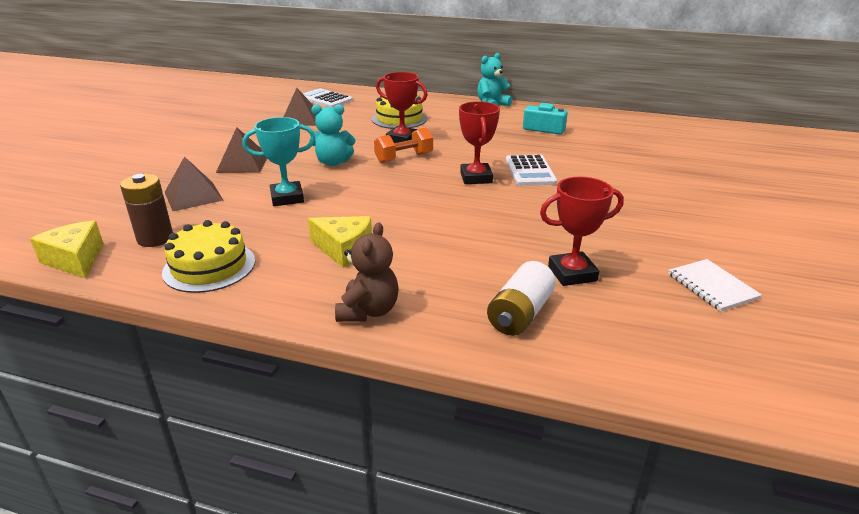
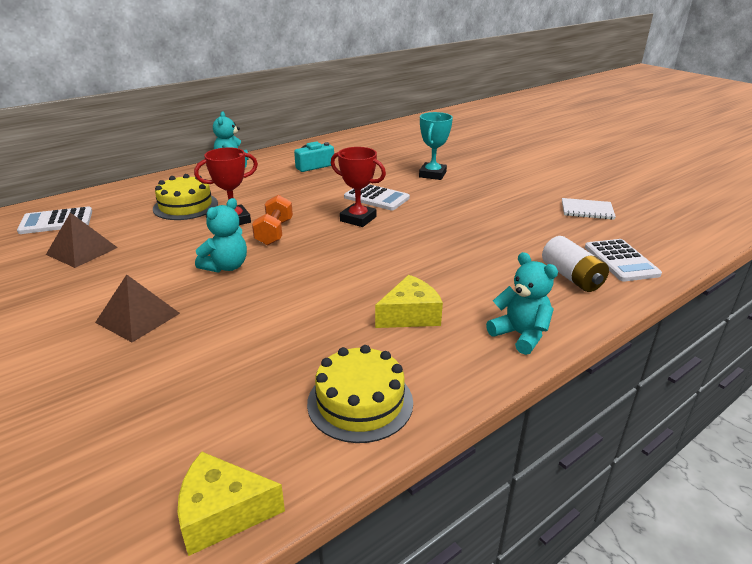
camera: 55 degrees left, 0 degrees up
(155, 238) = (248, 428): brown battery -> none
(193, 196) = (172, 373): brown pyramid -> none
(287, 198) = (268, 314): turquoise trophy -> turquoise trophy (432, 174)
(368, 311) = (520, 335): brown teddy bear -> turquoise teddy bear
(572, 273) = (537, 241): red trophy -> none
(609, 340) = (621, 261): none -> white calculator

